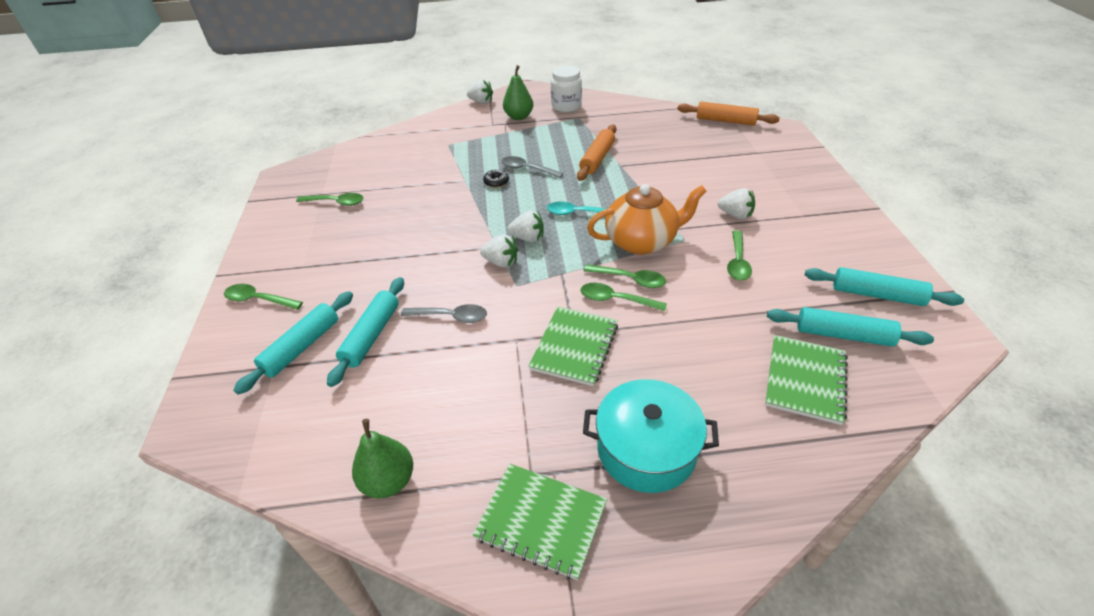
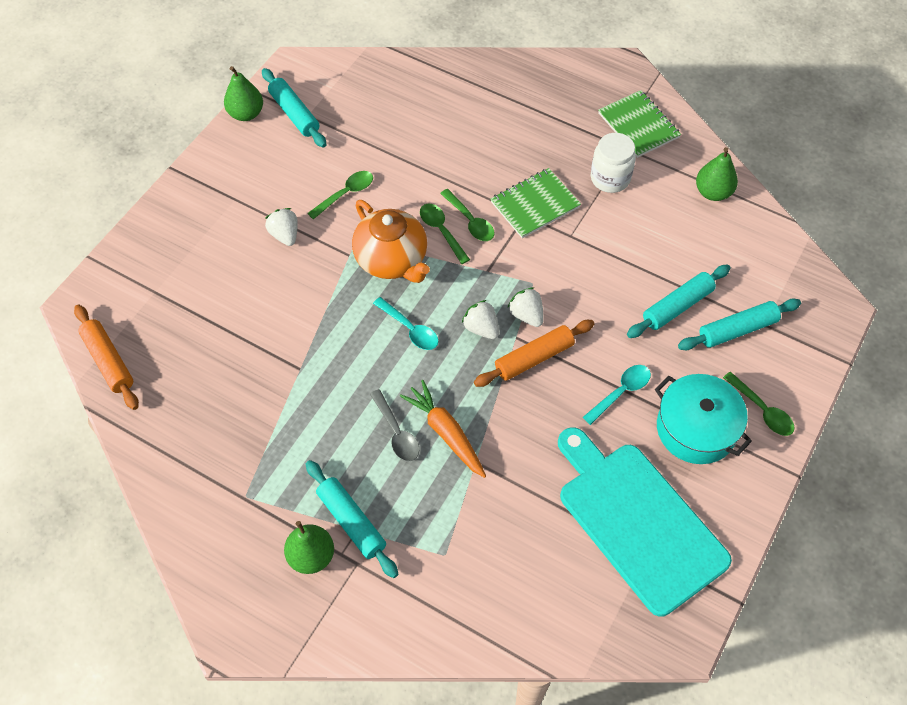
camera: 145 degrees left, 15 degrees up
(336, 202) = (637, 521): green spoon -> turquoise cutting board
(388, 255) = (621, 392): none -> turquoise spoon
(451, 317) = (605, 285): grey spoon -> none
(481, 102) = (324, 641): white strawberry -> none
(496, 182) = (446, 433): black donut -> orange carrot
(566, 106) = (232, 536): white jar -> white jar (610, 178)
(597, 158) = (310, 397): orange rolling pin -> orange rolling pin (534, 358)
(641, 241) = (392, 260): orange teapot -> orange teapot turned 150 degrees counterclockwise
(646, 449) = (551, 123): turquoise pot -> turquoise pot (696, 429)
(805, 380) = (418, 100): green notebook -> none
(843, 335) = (357, 107): turquoise rolling pin -> turquoise rolling pin (351, 522)
(908, 271) = (246, 114): none -> green pear

